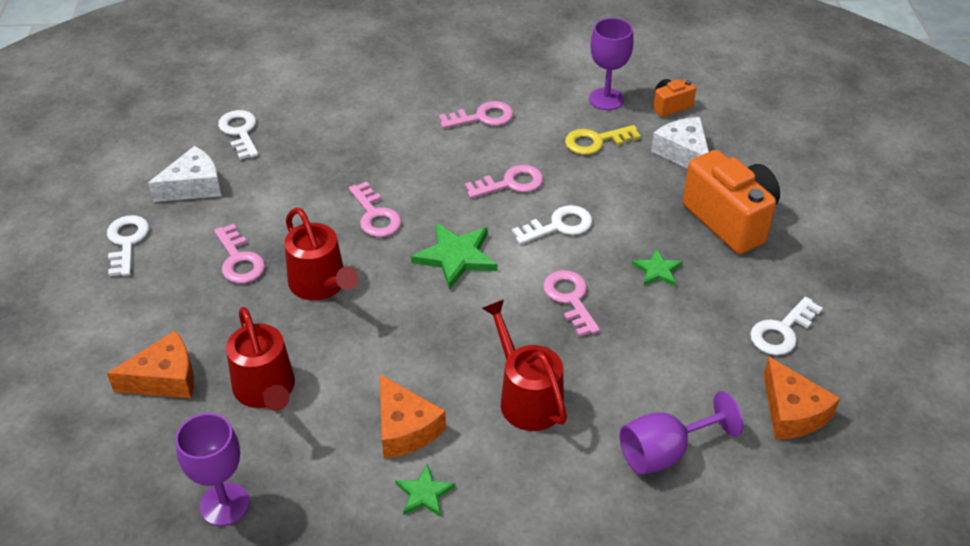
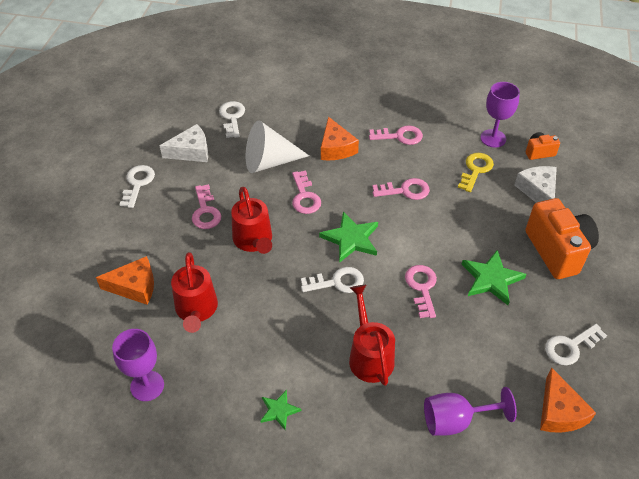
camera: 15 degrees right, 5 degrees up
(311, 180) = (269, 162): none -> white cone
(405, 428) = (280, 359): orange cheese -> orange cheese (336, 148)
(559, 226) = (430, 230): white key -> white key (337, 282)
(595, 141) = (475, 170): yellow key -> yellow key turned 120 degrees clockwise
(657, 270) = (491, 279): green star -> green star, size x1.73

